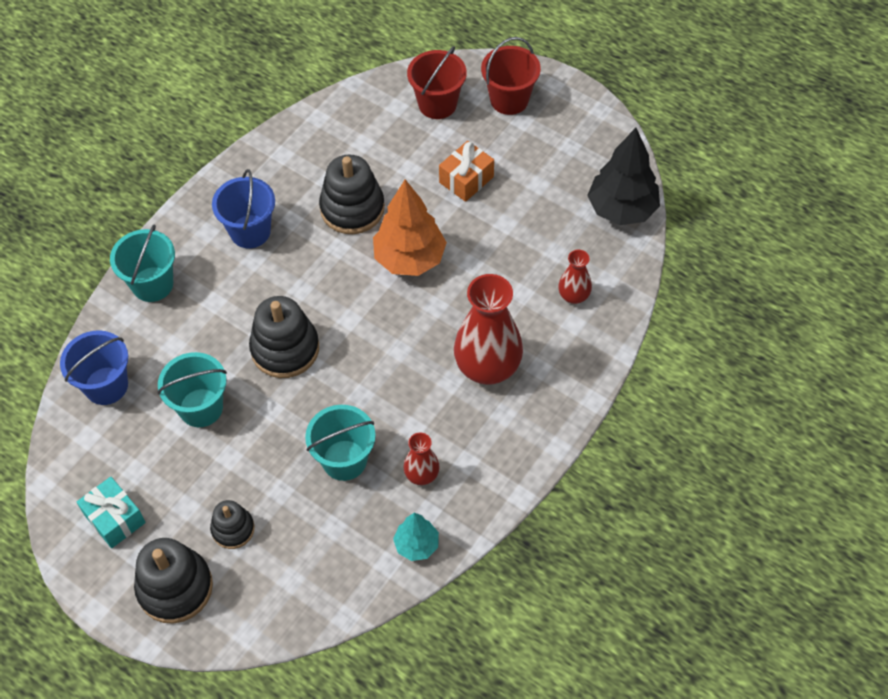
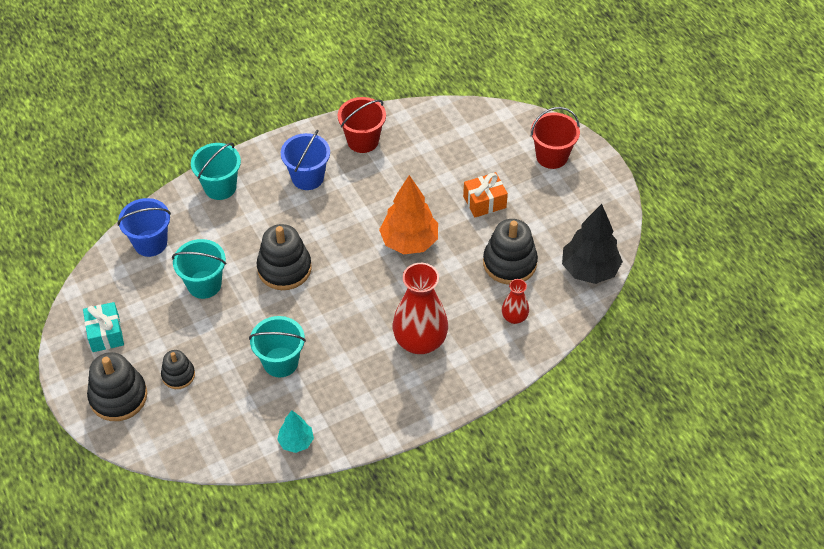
camera: 25 degrees right, 5 degrees down
(352, 208) = (389, 190): black stacking toy -> black stacking toy (509, 263)
(422, 474) = (328, 395): red vase -> none
(437, 104) = (495, 139): red bucket -> red bucket (363, 141)

